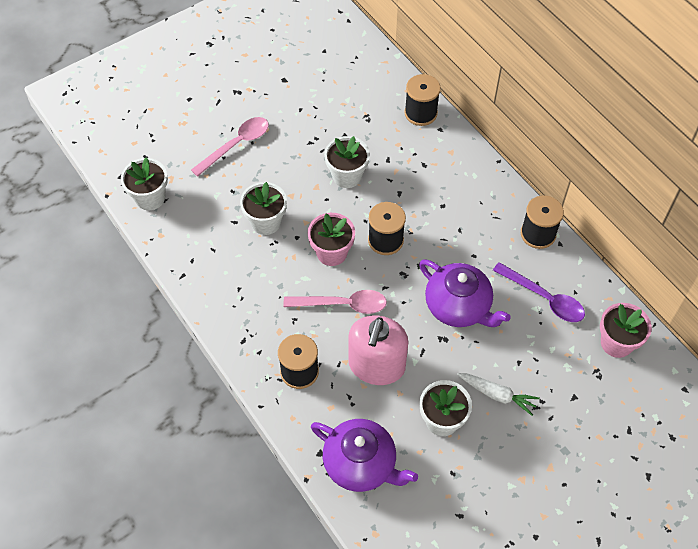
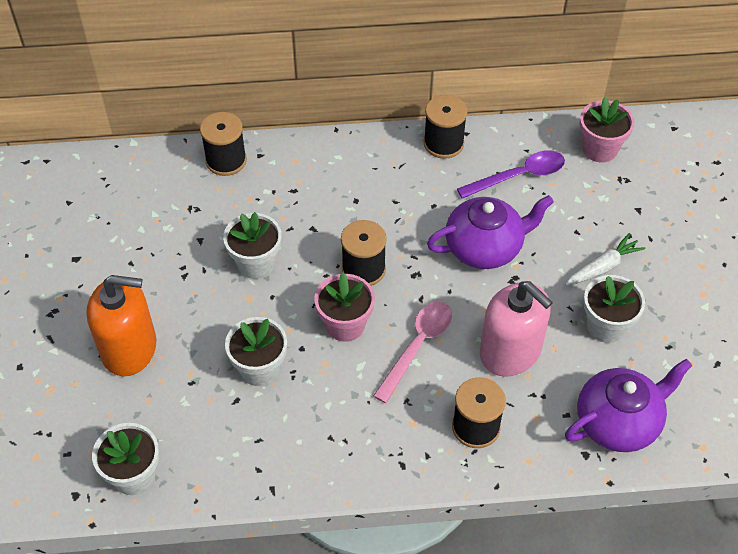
camera: 60 degrees left, 5 degrees down
(236, 145) = (129, 348): pink spoon -> orange soap dispenser

